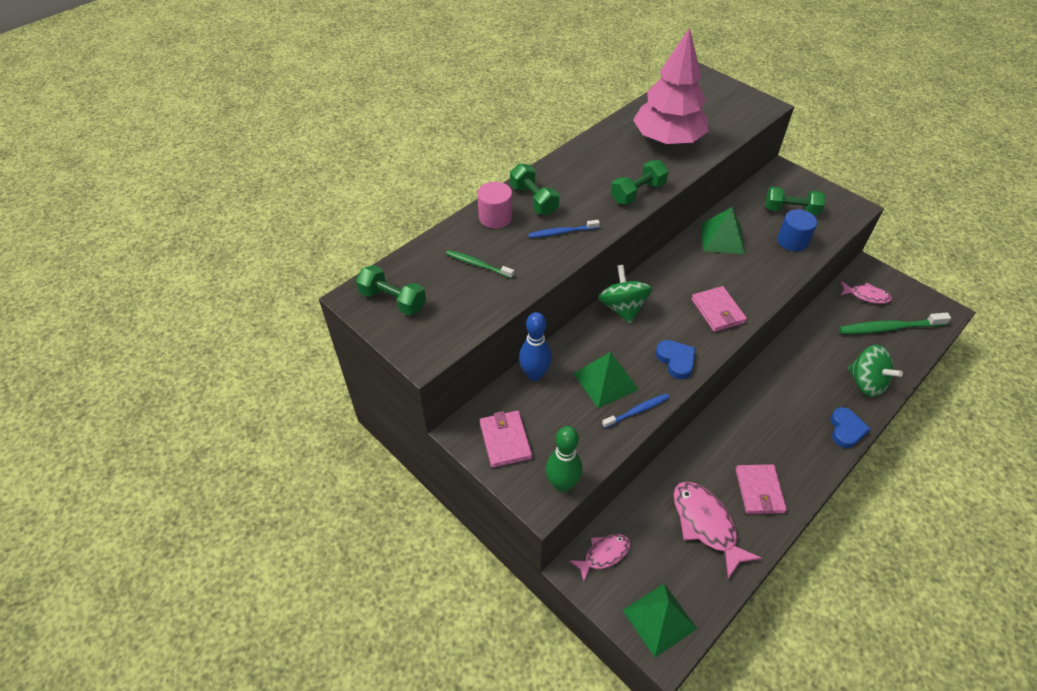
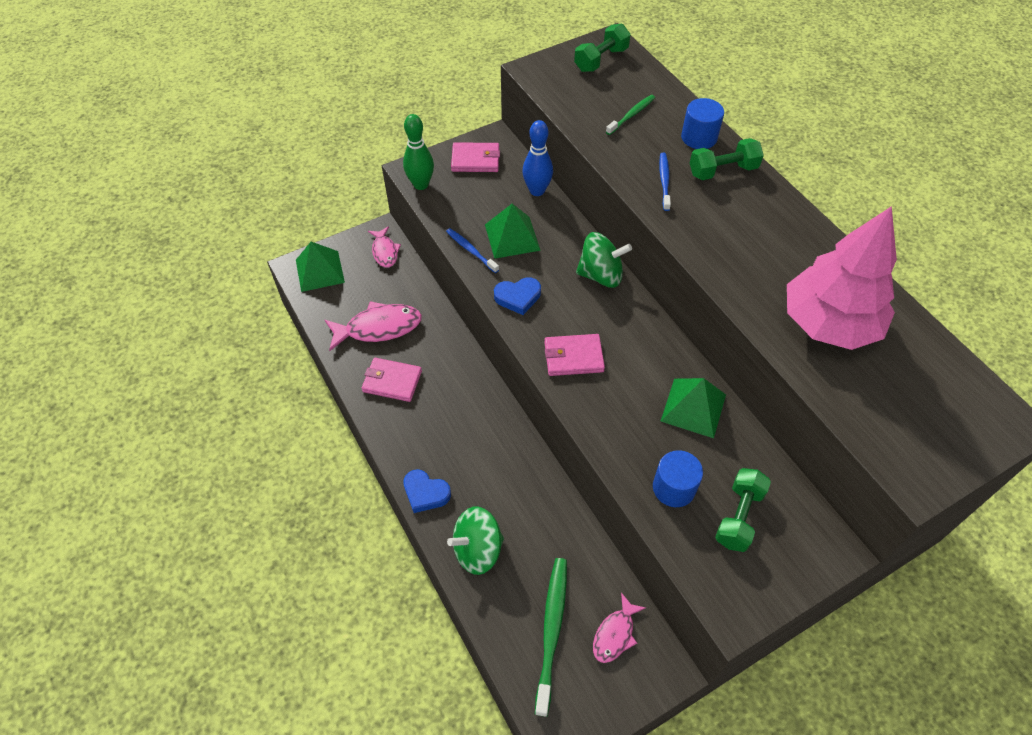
camera: 105 degrees right, 5 degrees up
(495, 217) = (699, 137): pink cylinder -> blue cylinder
(637, 411) = (471, 250): blue toothbrush -> blue toothbrush turned 150 degrees clockwise
(638, 193) = (720, 261): green dumbbell -> none

